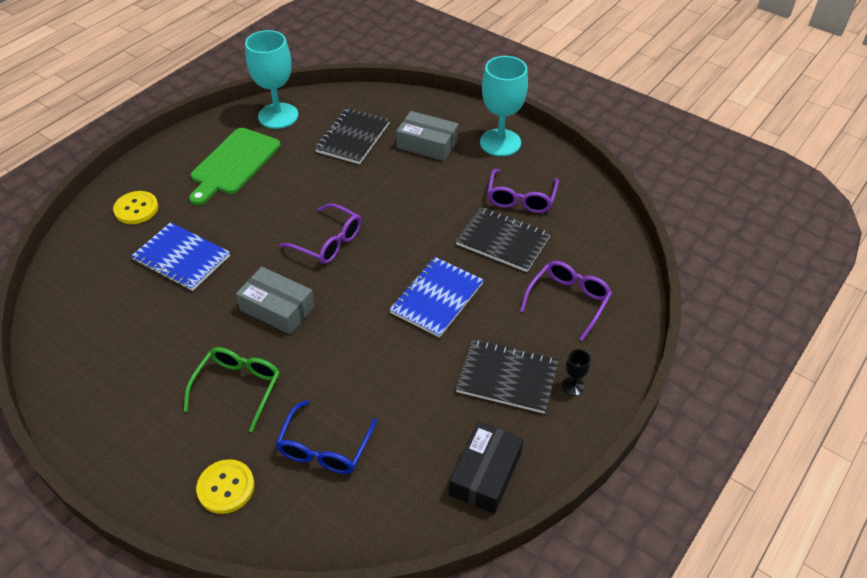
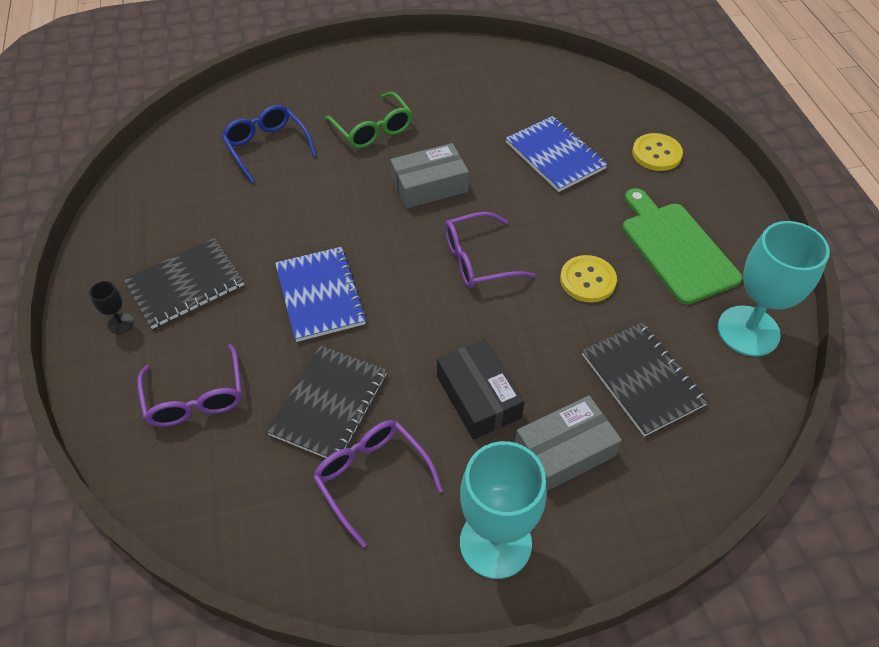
camera: 130 degrees right, 5 degrees up
(181, 258) = (555, 155): blue notebook -> blue notebook turned 75 degrees clockwise
(226, 487) = (298, 91): yellow button -> yellow button (587, 280)
(485, 474) = (136, 215): black box -> black box (478, 397)
(503, 241) = (329, 404): black notebook -> black notebook turned 45 degrees counterclockwise

